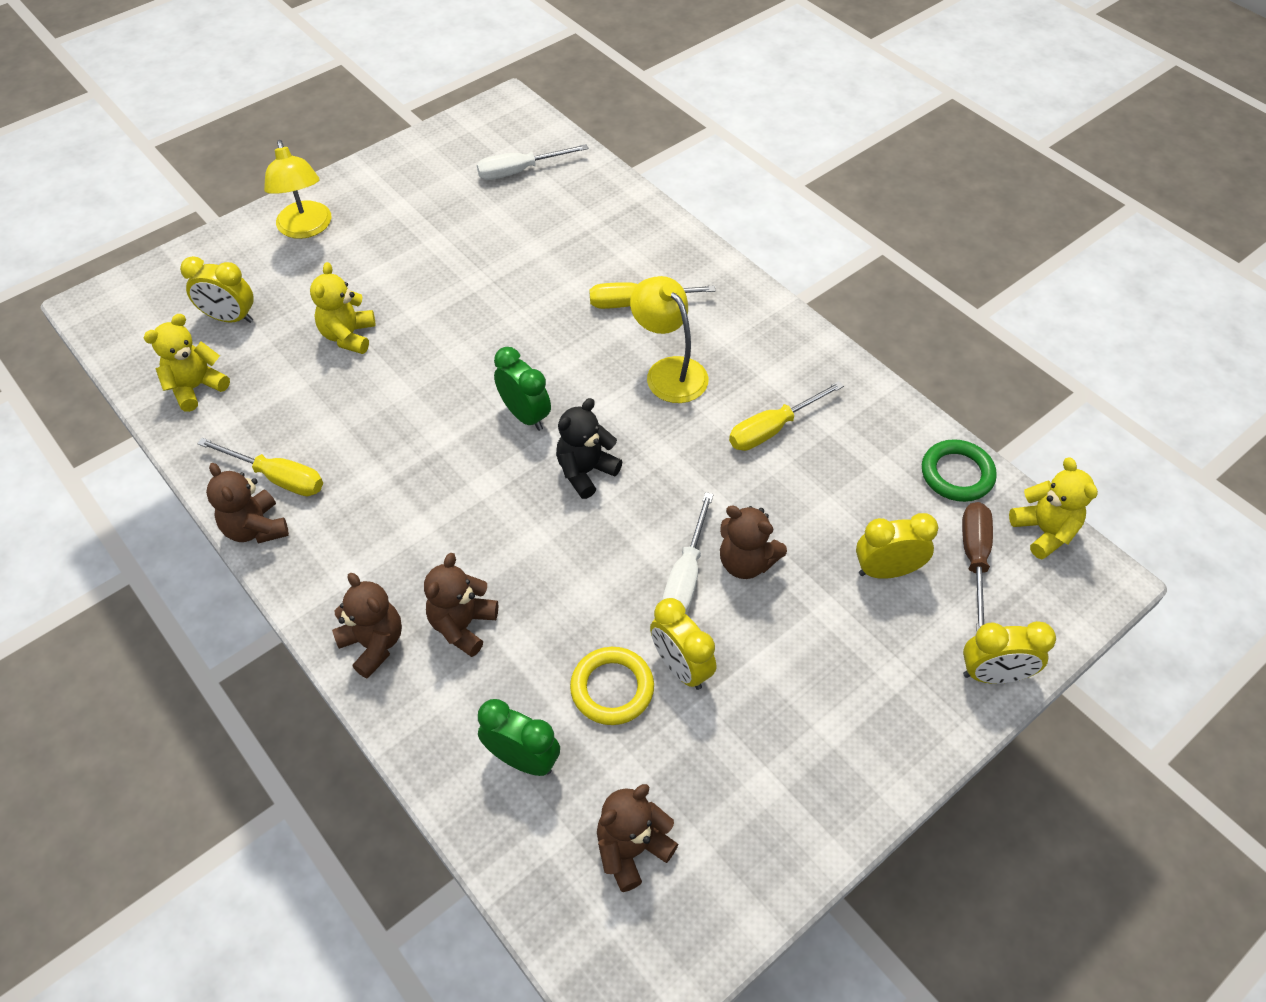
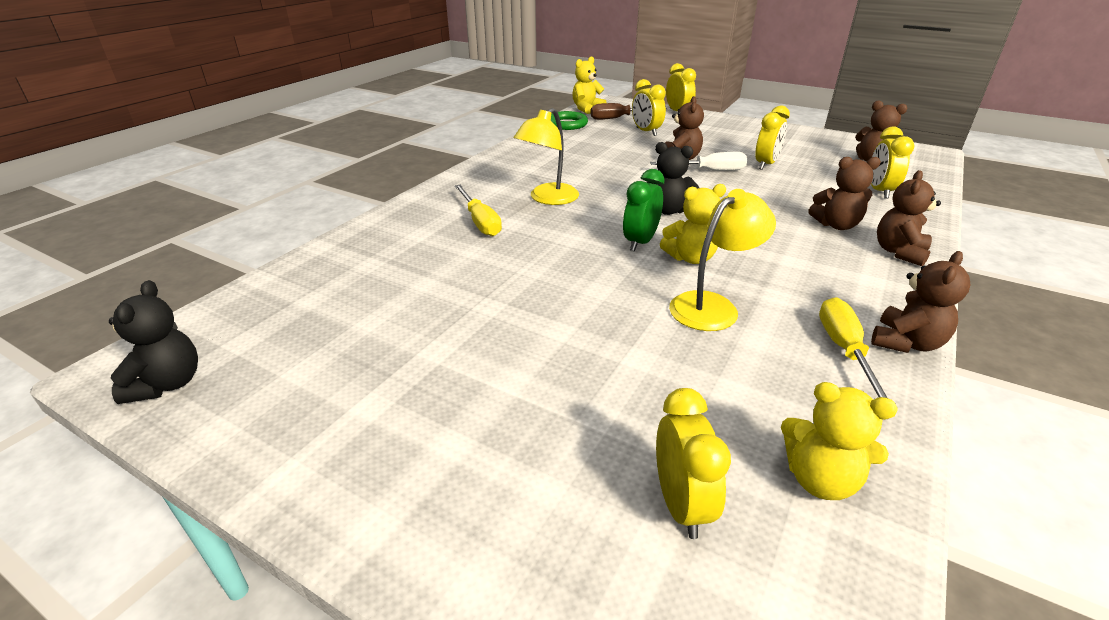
camera: 110 degrees left, 20 degrees down
(306, 228) = (445, 497): yellow lamp -> yellow lamp (713, 306)
(348, 336) = (628, 370): yellow teddy bear -> yellow teddy bear (690, 258)
(479, 126) = (167, 384): none -> black teddy bear
(520, 171) = (283, 324): white screwdriver -> none
(523, 759) = (879, 191): green clock -> yellow clock
(612, 688) = (804, 177): yellow ring -> none
(772, 429) = (574, 164): yellow screwdriver -> none

